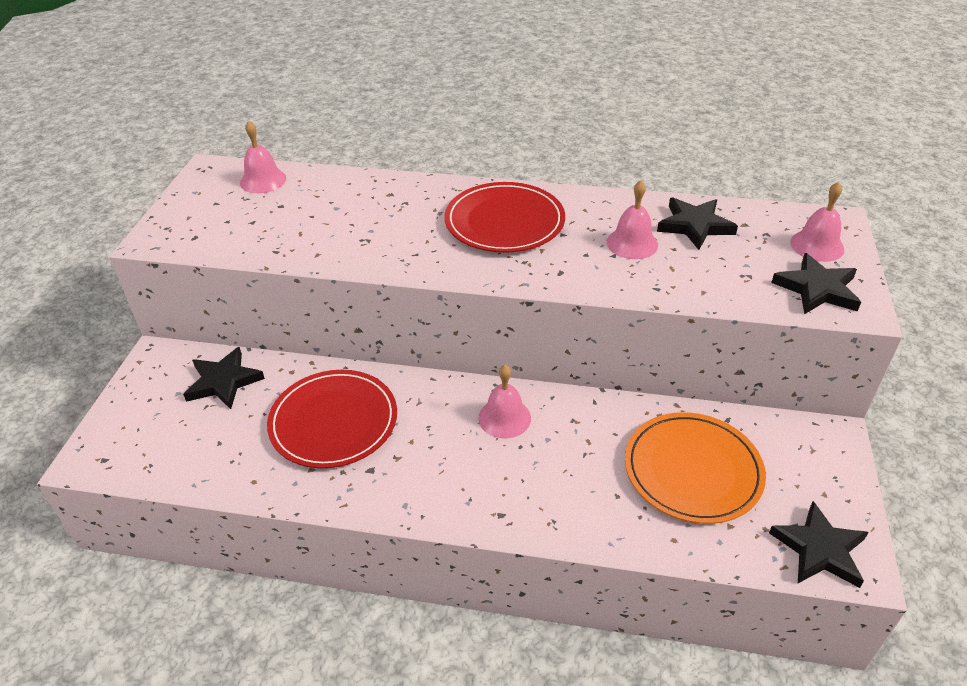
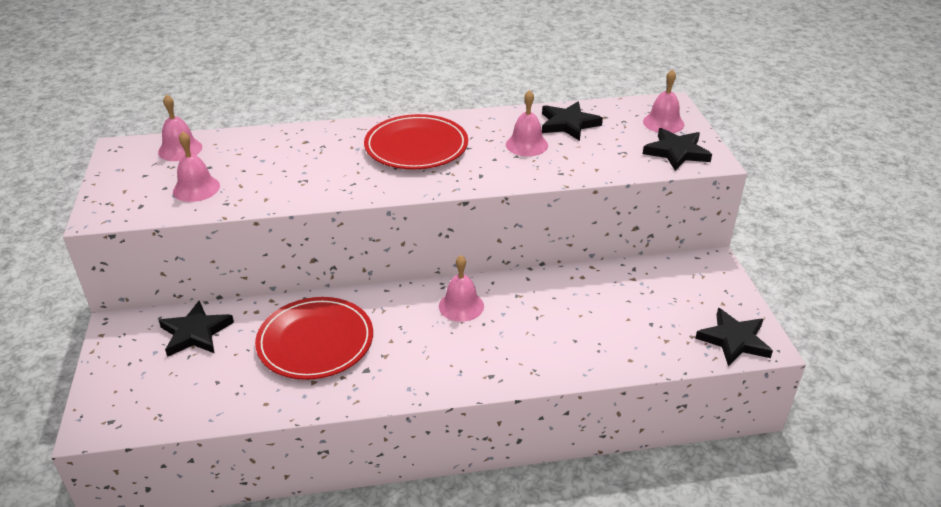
camera: 20 degrees left, 5 degrees down
(256, 228) = (196, 188): none -> pink bell
(692, 470) = (623, 309): orange plate -> none

